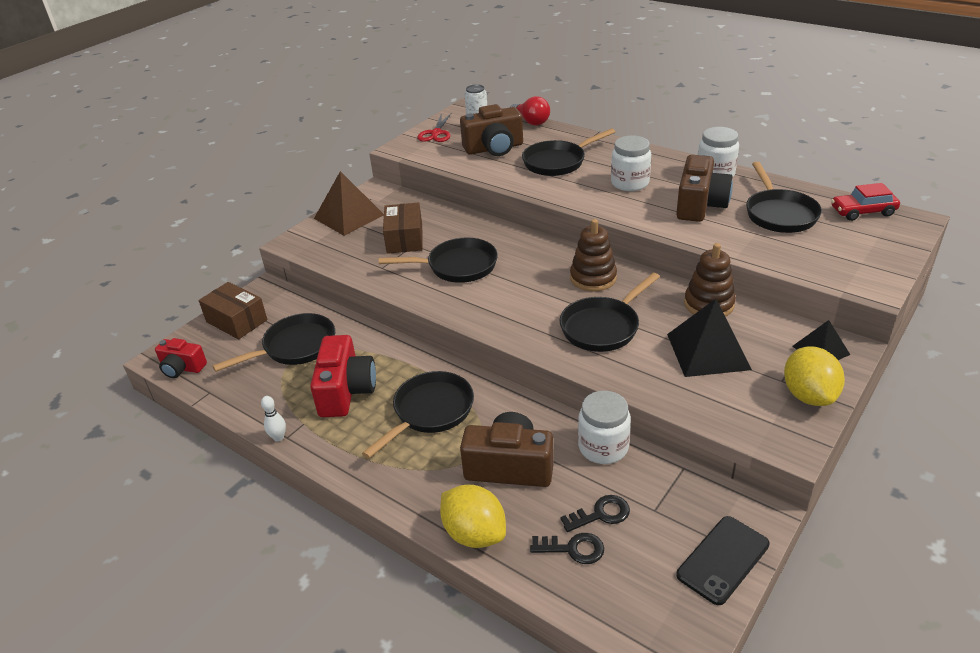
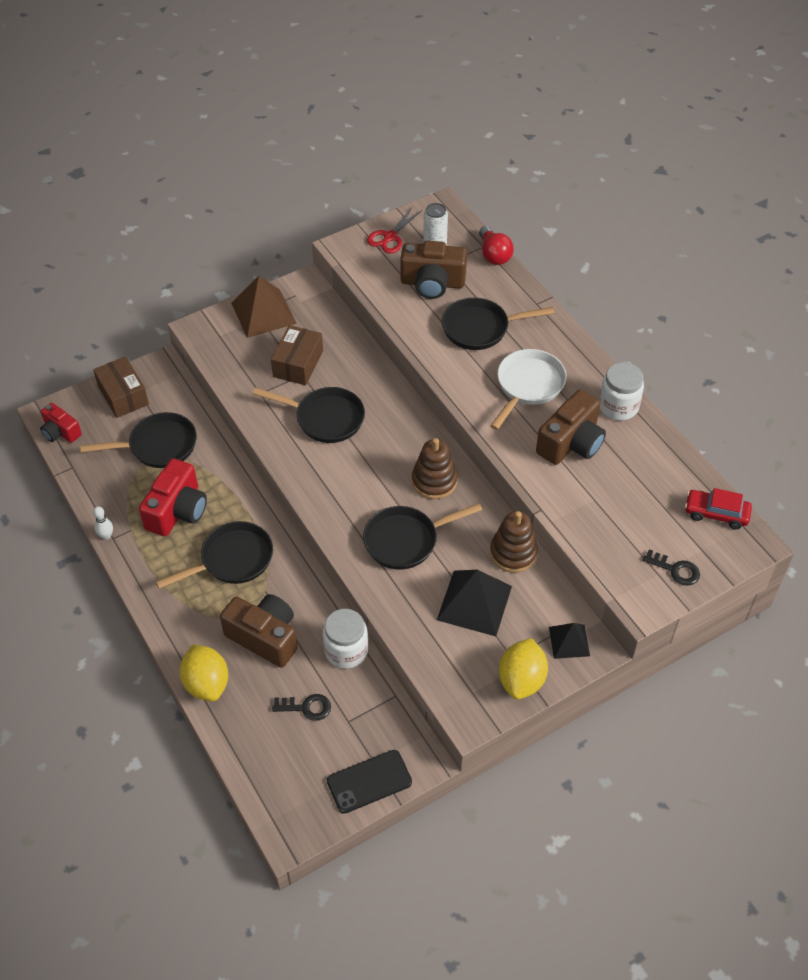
camera: 20 degrees right, 15 degrees up
(573, 549) = (268, 726): black key -> black key (675, 570)
(629, 183) = (528, 386): white jar -> white pan
(779, 214) = (635, 484): black pan -> none

